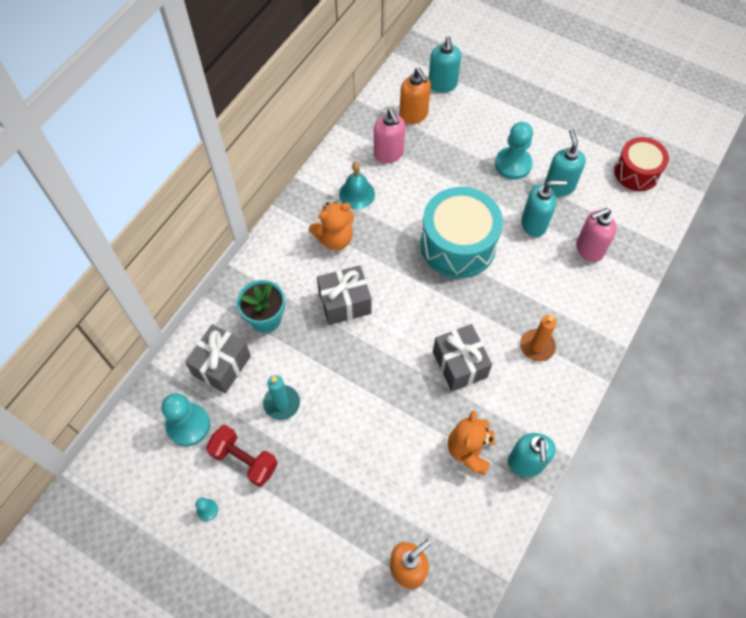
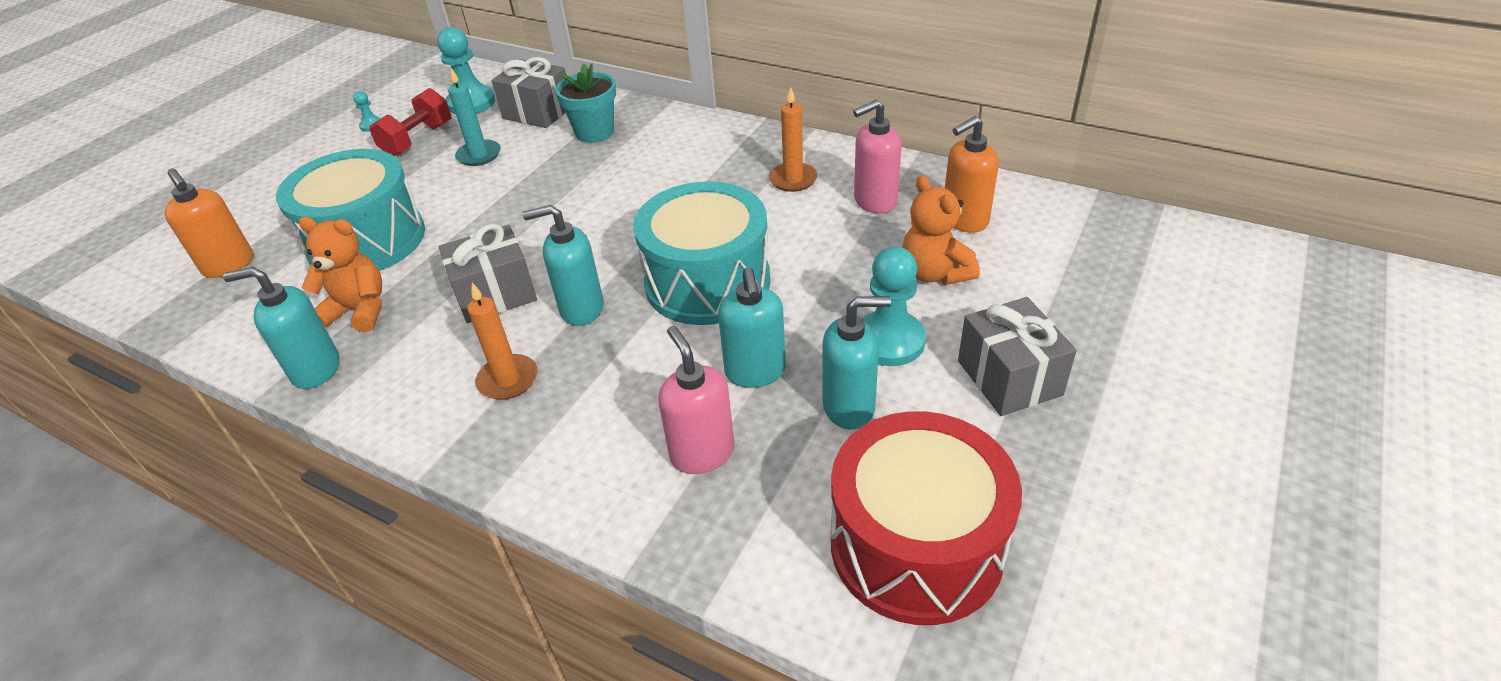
camera: 90 degrees right, 20 degrees down
(334, 238) = (714, 168): orange teddy bear -> orange teddy bear (934, 273)
(344, 303) = (611, 186): grey gift -> grey gift (1009, 378)
(357, 194) = (793, 179): turquoise bell -> orange candle
(388, 467) = (366, 240): none -> turquoise drum
(442, 85) = (1047, 246): turquoise soap dispenser -> turquoise soap dispenser (581, 309)
(636, 172) = (916, 545): red drum -> red drum, size x1.60

